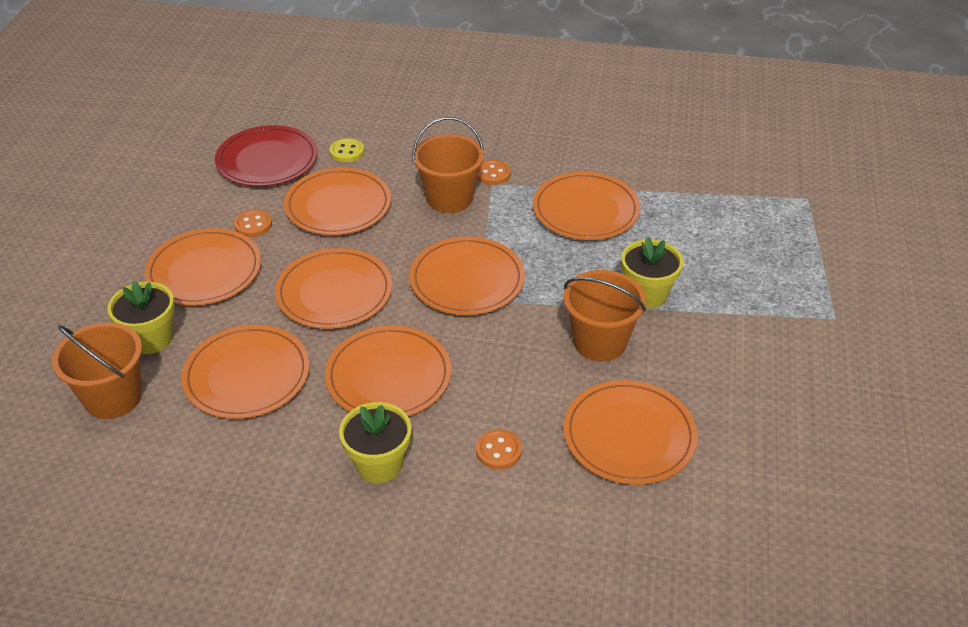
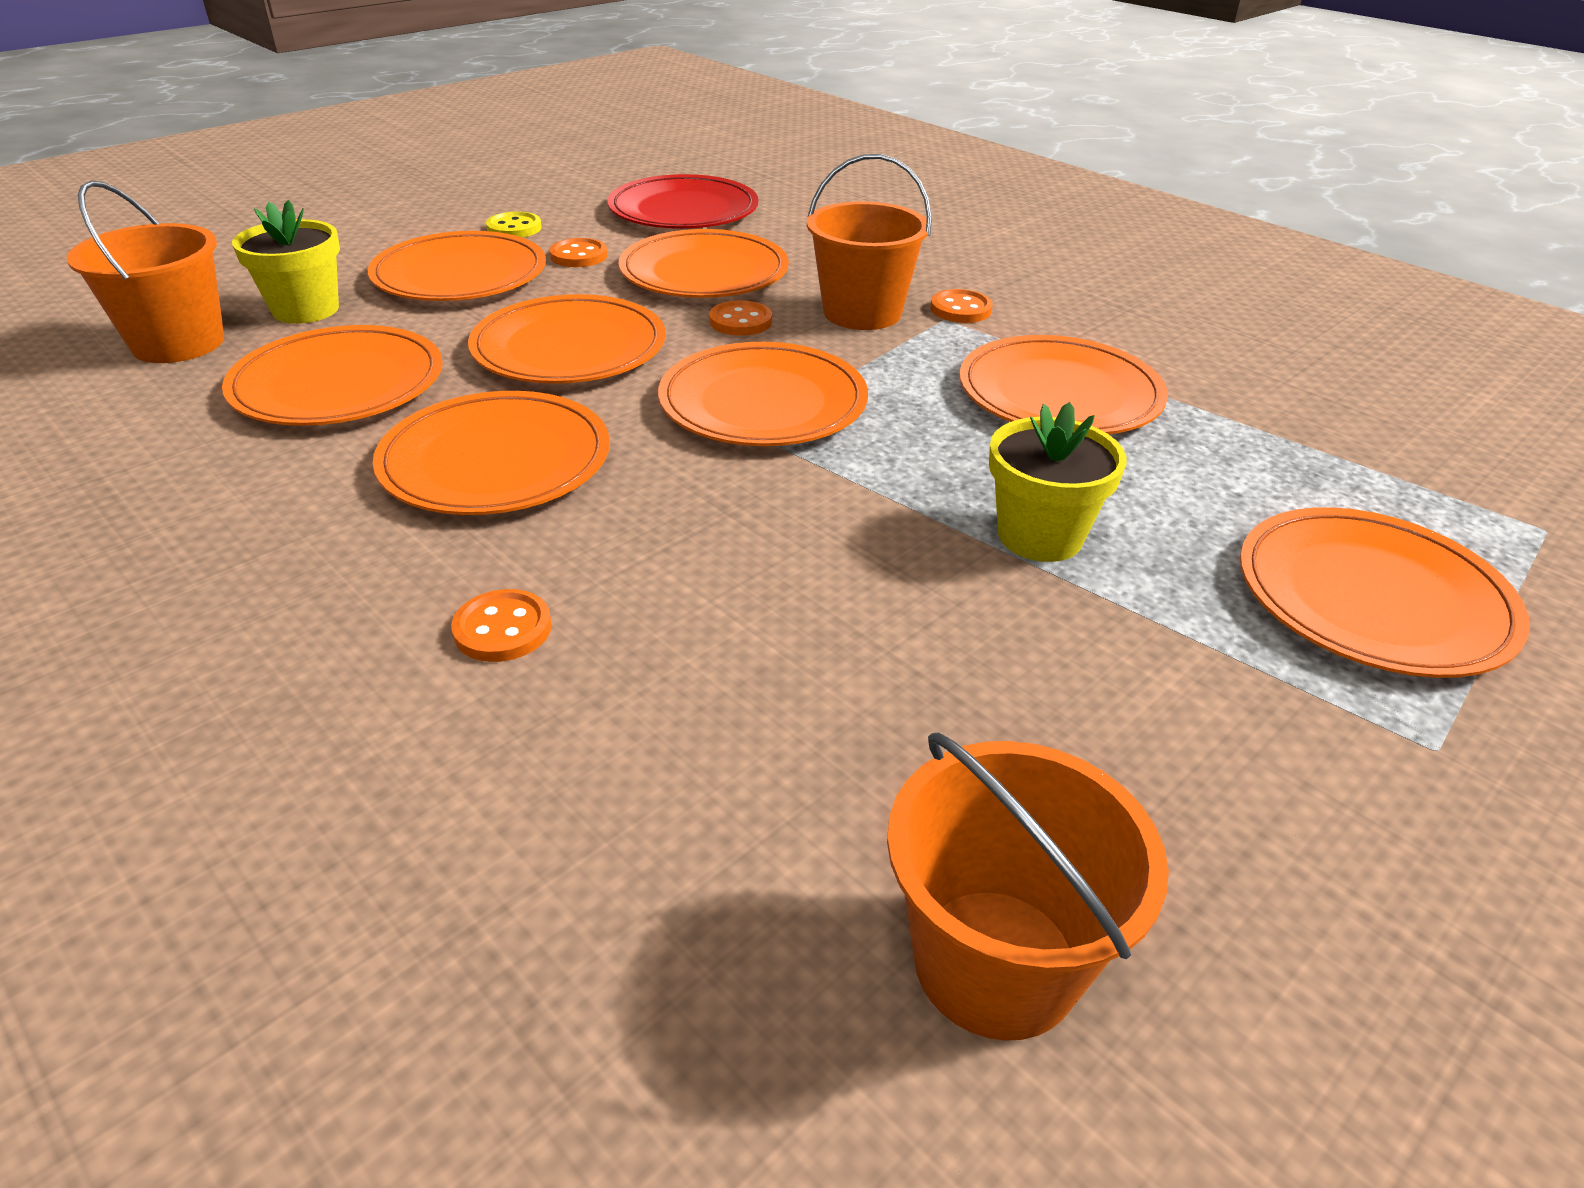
camera: 35 degrees right, 5 degrees down
(347, 152) = (790, 231): yellow button -> yellow button (514, 228)
(379, 464) = (320, 556): yellow flower pot -> none
(397, 232) = (740, 321): none -> orange button
(599, 342) = (871, 563): orange bucket -> orange bucket (995, 962)
(629, 436) = (744, 726): orange plate -> orange plate (1372, 598)

